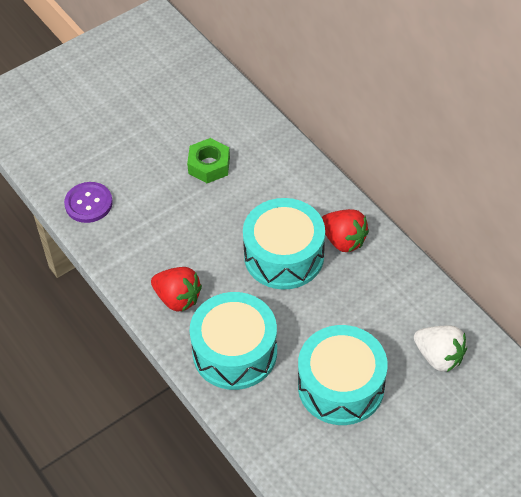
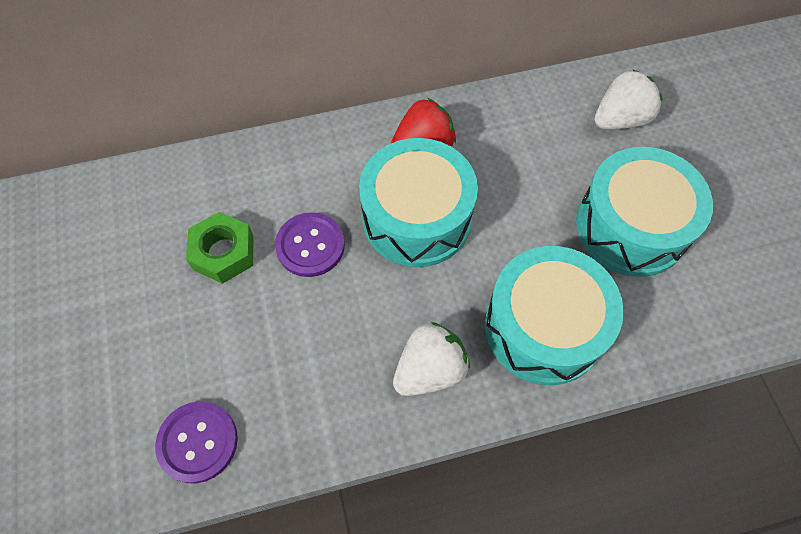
camera: 70 degrees left, 10 degrees up
(177, 298) = (430, 370): red strawberry -> white strawberry
(235, 206) = (310, 246): none -> purple button

